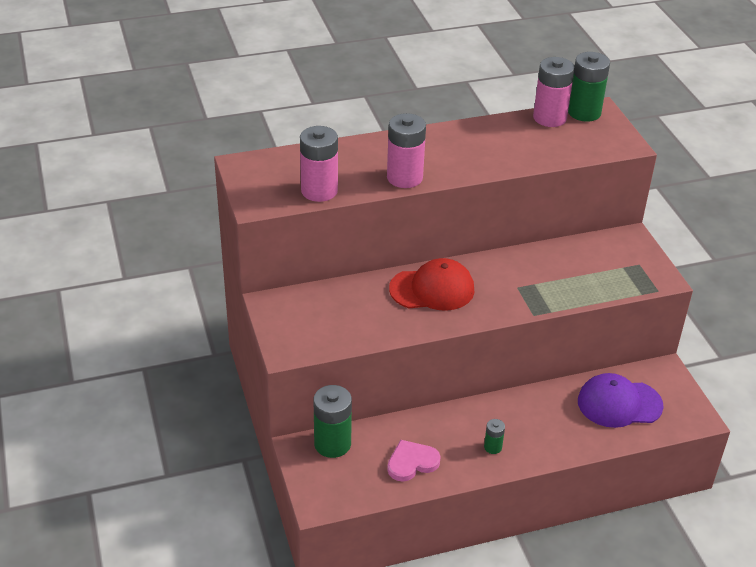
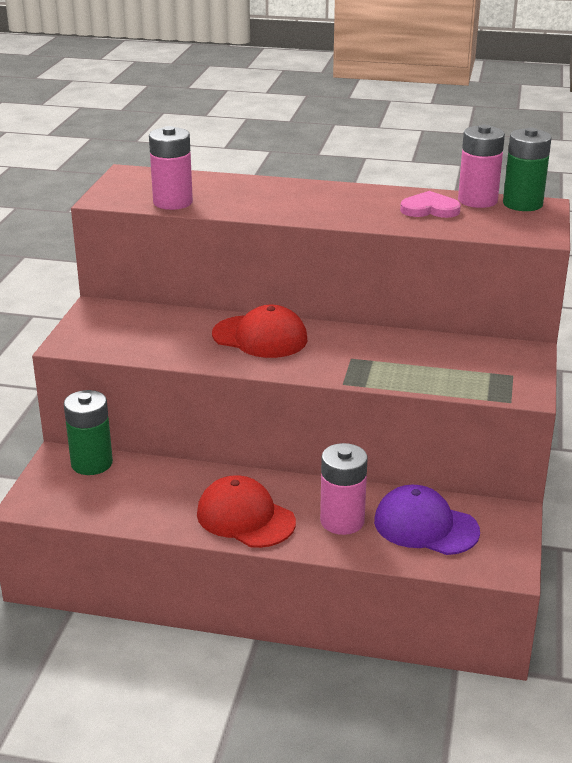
camera: 30 degrees right, 10 degrees down
(404, 178) = (266, 210): pink battery -> pink battery (342, 521)
(412, 462) = (150, 503): pink heart -> pink heart (429, 209)
(493, 447) = (245, 518): green battery -> red cap

